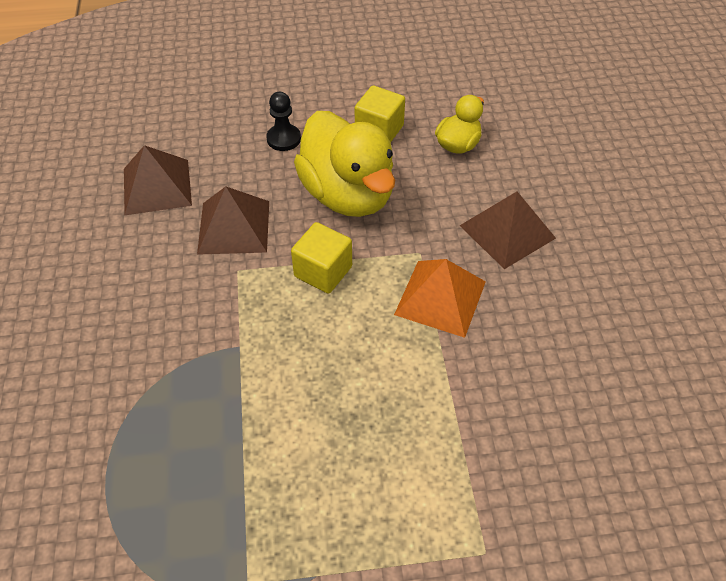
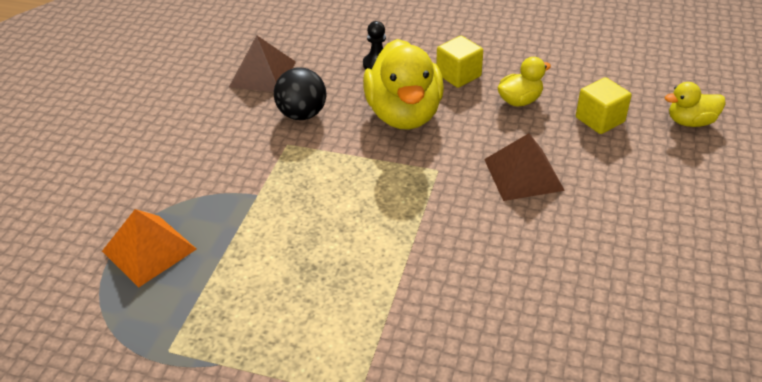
camera: 25 degrees right, 10 degrees down
(234, 227) = (302, 114): brown pyramid -> black ball
(323, 271) = (351, 162): yellow cube -> yellow cube (600, 120)
(440, 297) = (435, 206): orange pyramid -> orange pyramid (149, 250)
(628, 125) = (690, 122): none -> yellow duck

